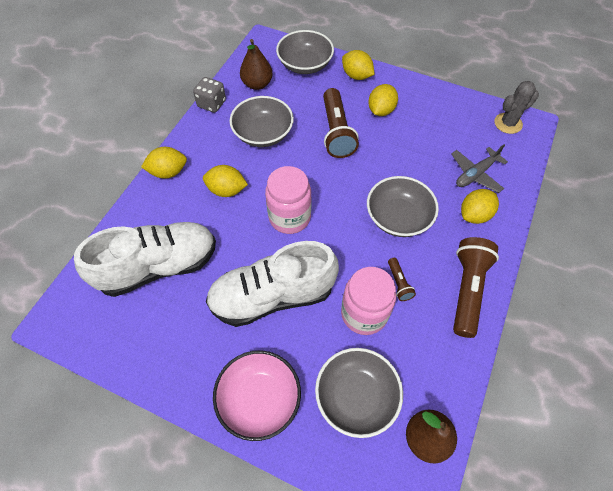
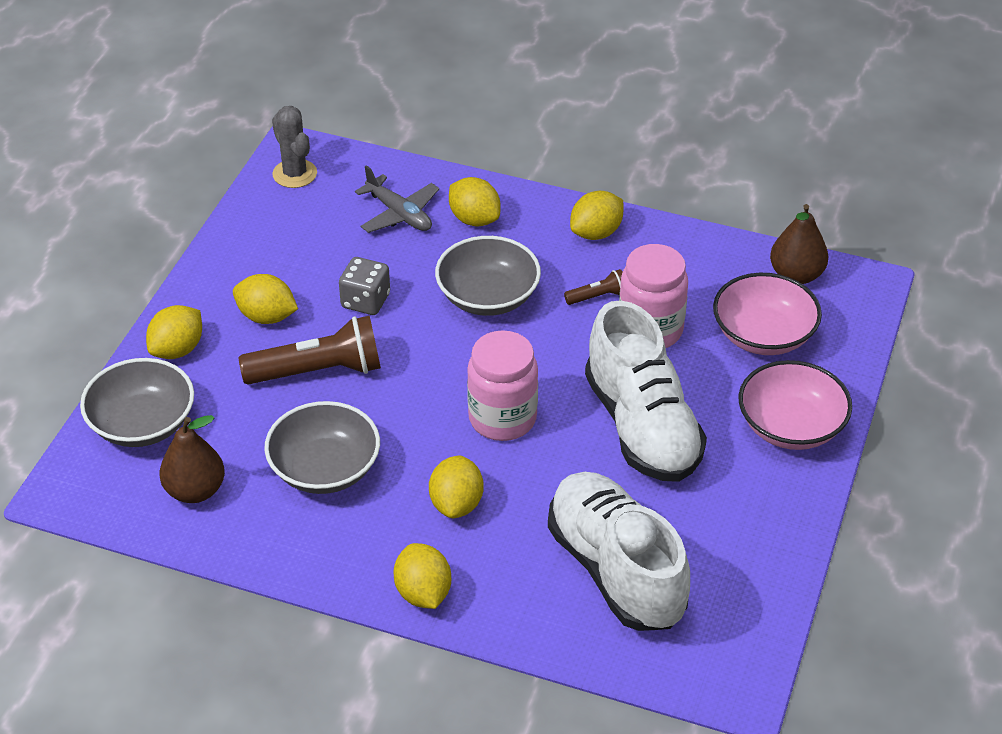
camera: 95 degrees left, 15 degrees down
(212, 104) = (248, 554): grey dice -> grey dice (365, 301)
(356, 396) = (763, 335): grey bowl -> pink bowl
(467, 289) = (596, 233): brown flashlight -> yellow lemon

